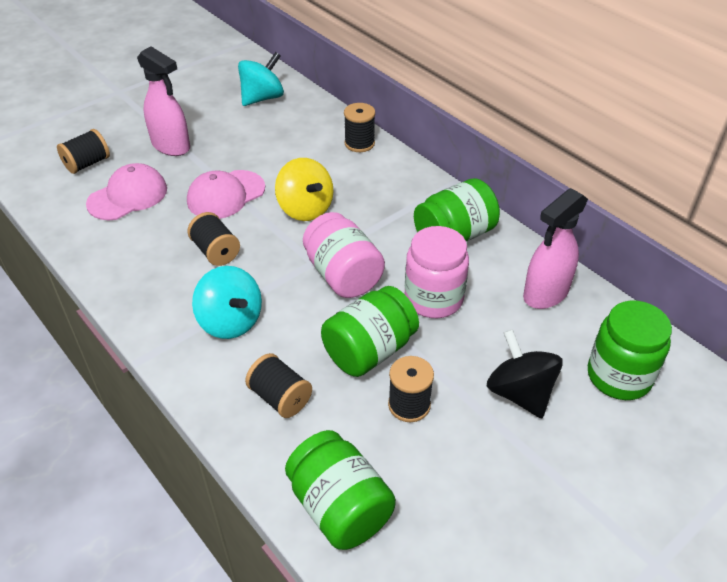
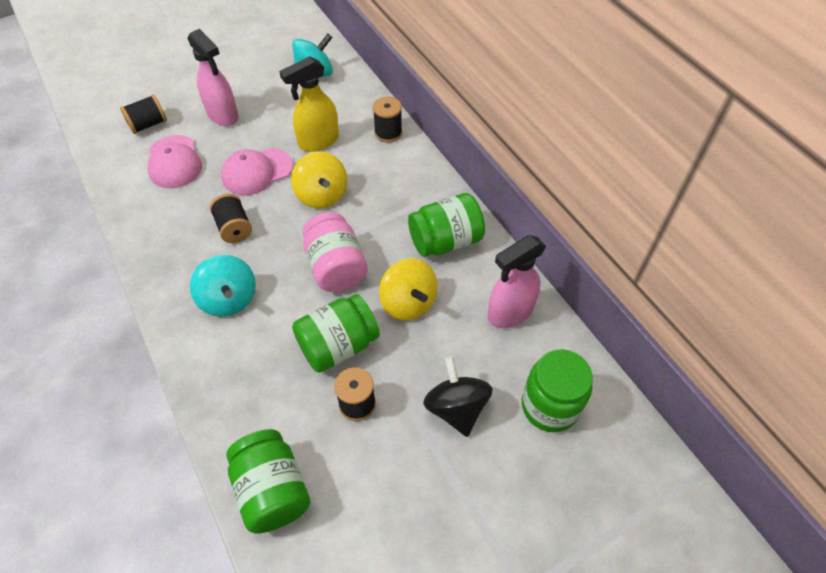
camera: 10 degrees right, 10 degrees up
(128, 196) = (174, 162): pink cap -> pink cap turned 105 degrees clockwise
(280, 397) = (251, 379): black spool -> none
(285, 159) = (318, 141): none -> yellow spray bottle
(433, 299) = (408, 303): pink jar -> yellow spinning top

